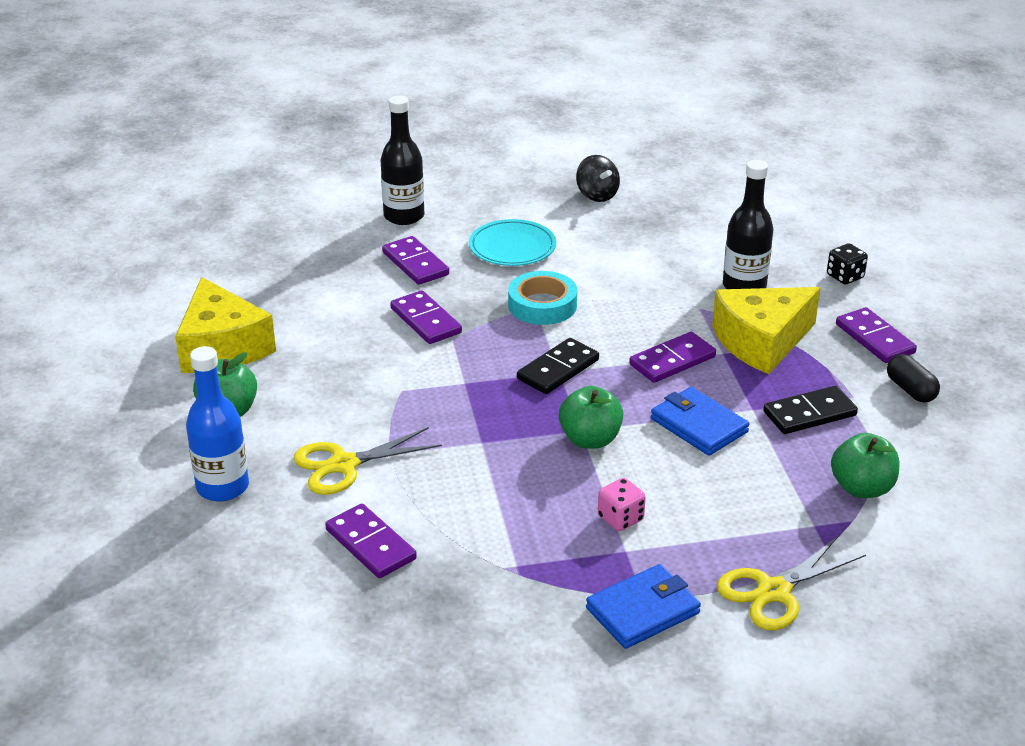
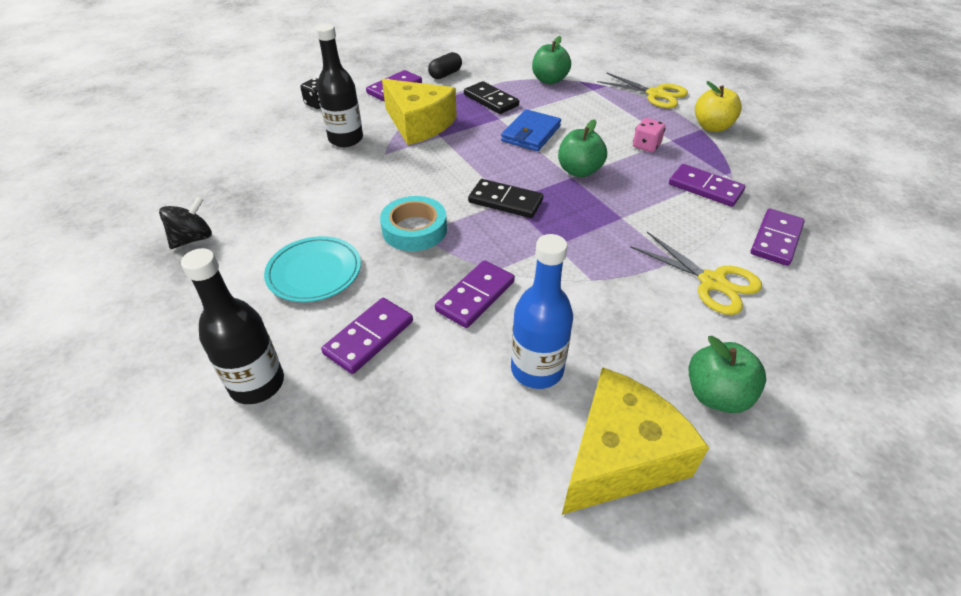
camera: 110 degrees left, 10 degrees up
(223, 487) = (811, 350): blue bottle -> blue bottle (537, 369)
(642, 611) = (712, 127): blue wallet -> yellow apple
(672, 361) = (462, 154): purple domino -> purple domino (705, 188)

